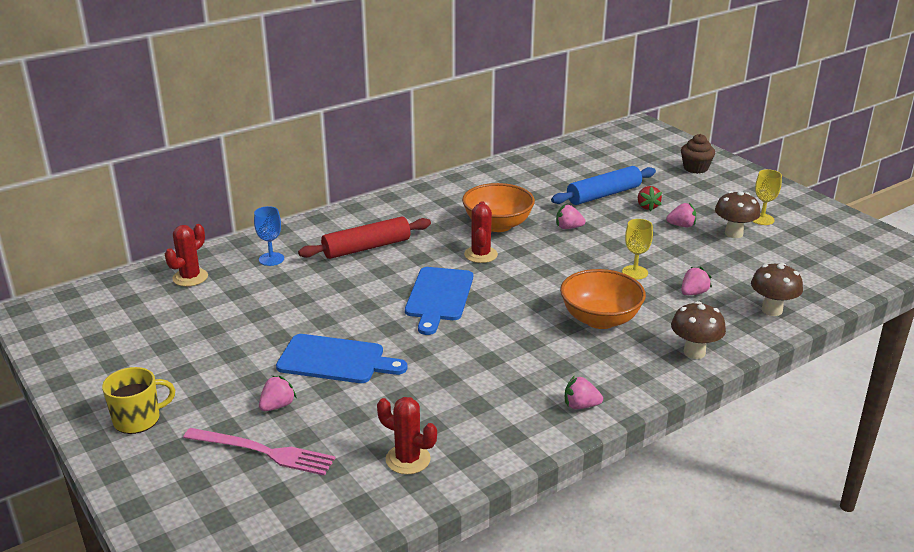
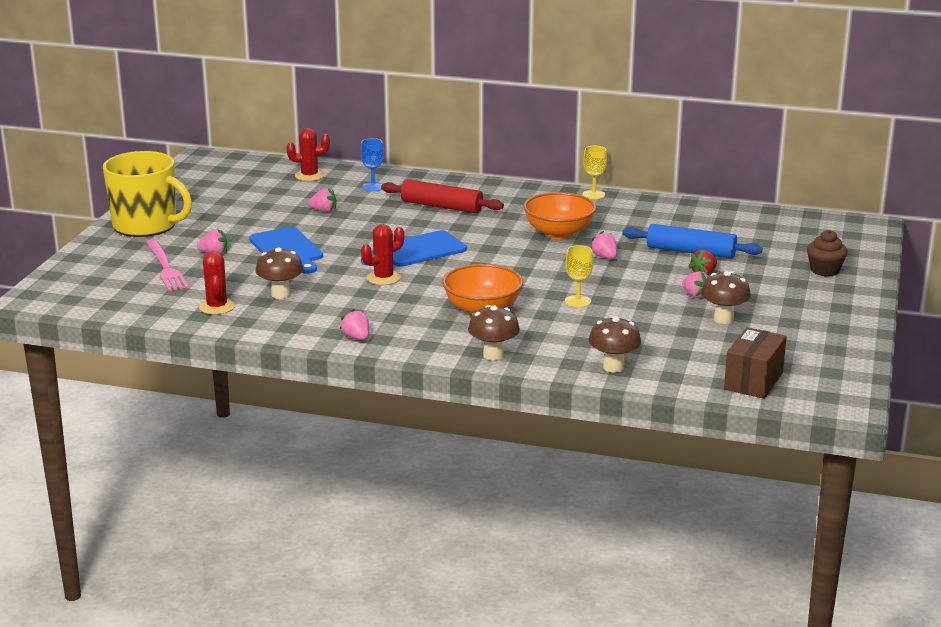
camera: 50 degrees right, 5 degrees down
(138, 419) = (146, 225): yellow mug -> yellow mug, size x1.86
(431, 407) = (281, 294): none -> brown mushroom
(480, 255) = (501, 243): red cactus -> red cactus (383, 278)
(693, 293) = (585, 331): pink strawberry -> pink strawberry (324, 211)
(762, 219) = (777, 323): yellow goblet -> yellow goblet (593, 194)
(849, 268) = (753, 381): none -> brown box

